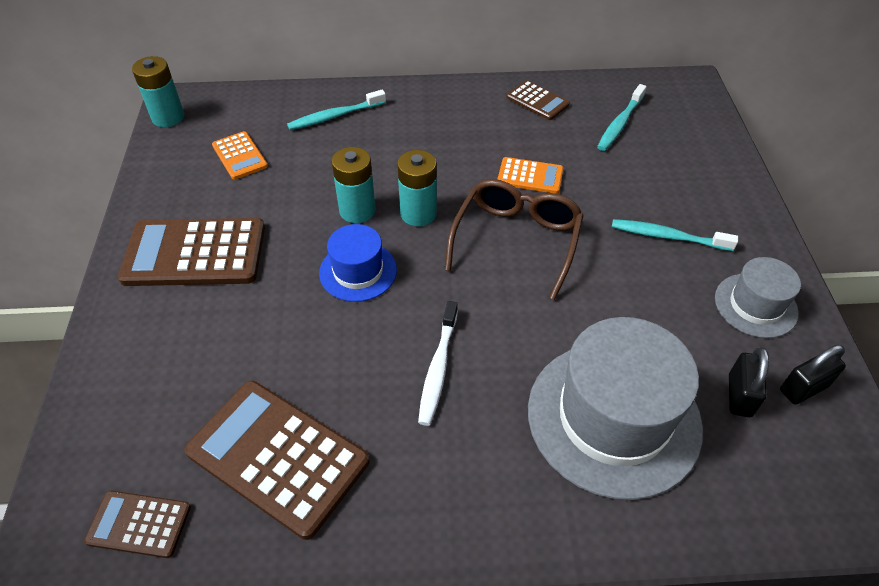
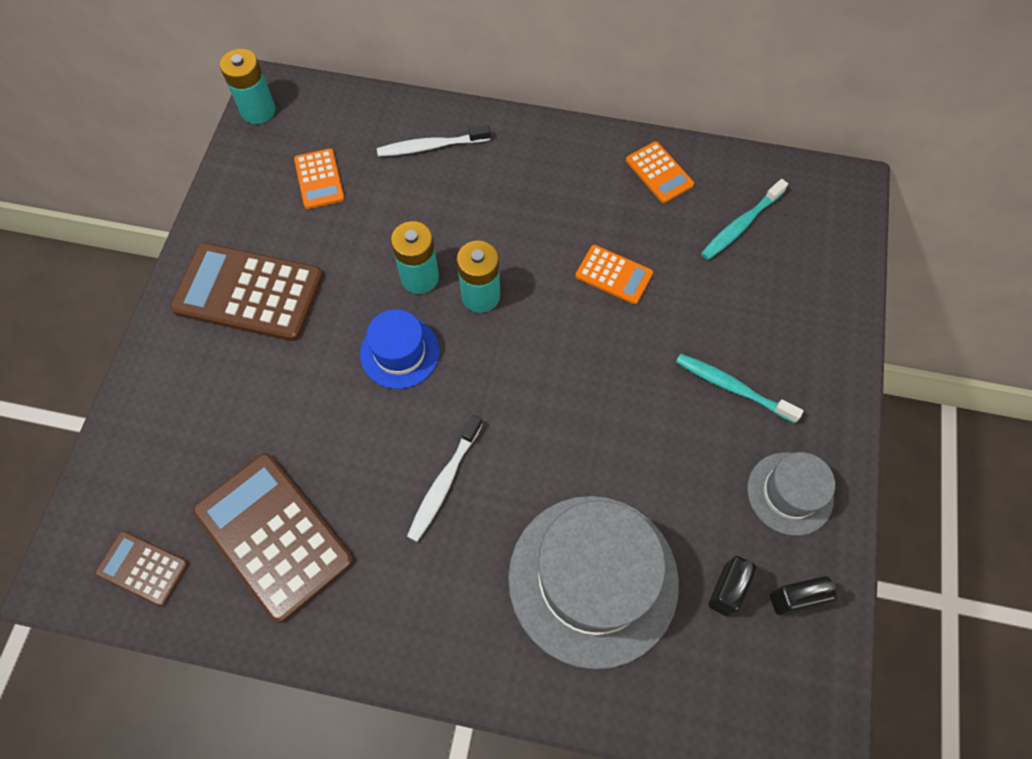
camera: 15 degrees right, 15 degrees up
(335, 116) = (431, 146): turquoise toothbrush -> white toothbrush
(516, 240) = (571, 353): brown glasses -> none
(537, 101) = (659, 173): brown calculator -> orange calculator

